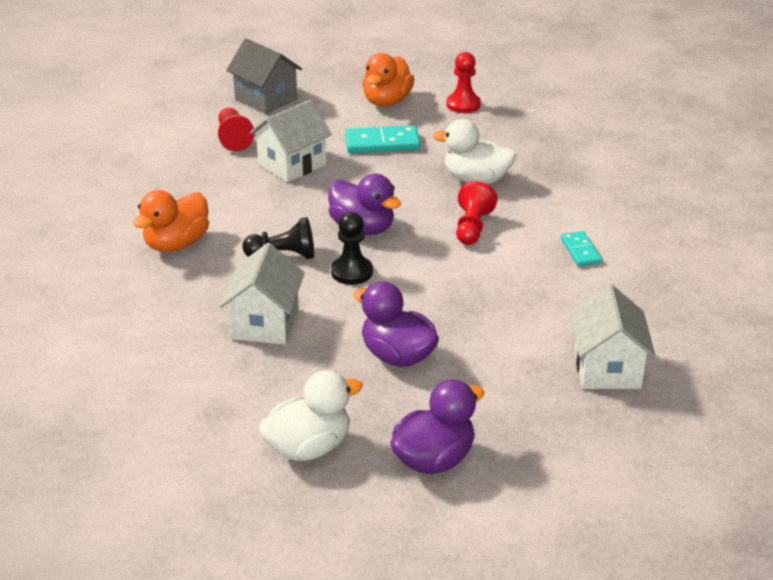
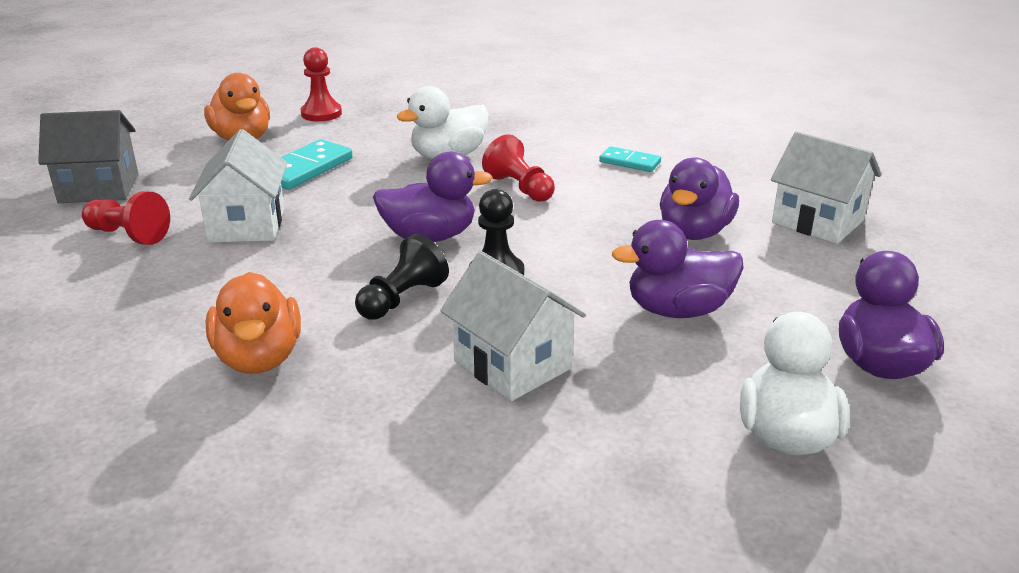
camera: 50 degrees left, 5 degrees down
(511, 321) = (694, 232): none -> purple duck

